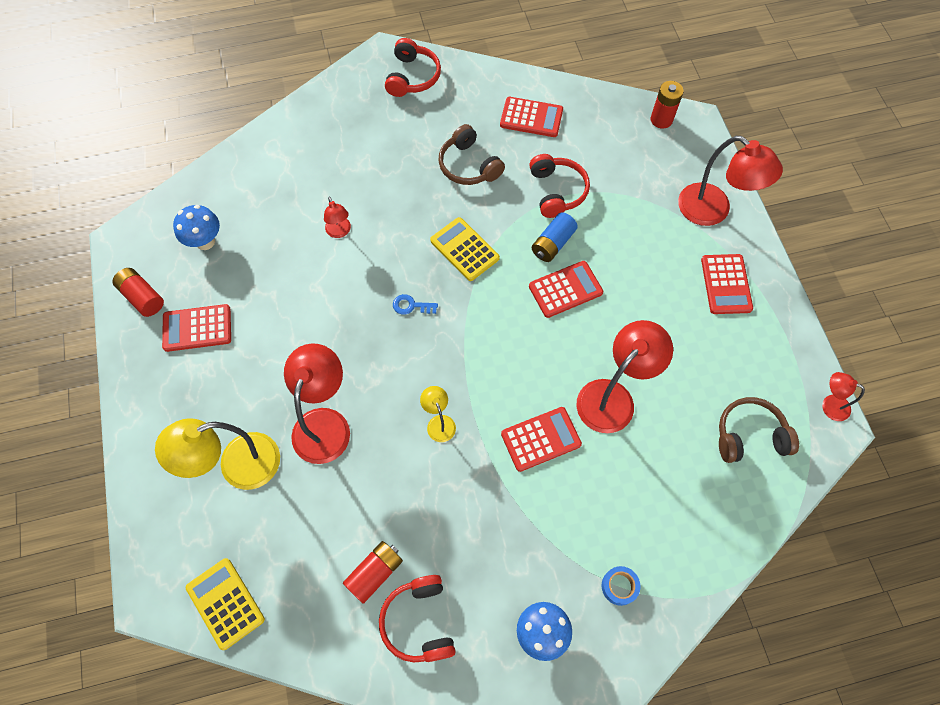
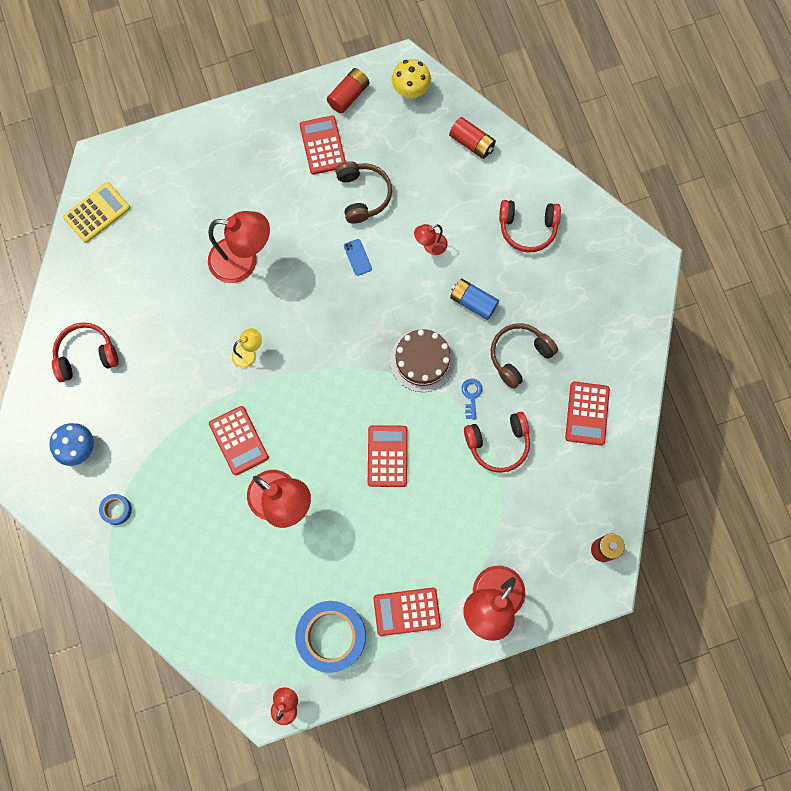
camera: 85 degrees right, 10 degrees up
(155, 235) = (411, 92): none -> yellow mushroom
(205, 242) = (408, 134): blue mushroom -> none
(237, 466) = (203, 201): yellow lamp -> none
(340, 302) = (357, 257): none -> blue phone
(375, 573) = (122, 318): red battery -> red battery (471, 143)
(411, 306) = (359, 318): blue key -> blue key (471, 395)
(412, 77) = (624, 290): red headphones -> red headphones (527, 228)
(464, 249) = (422, 360): yellow calculator -> brown cake
(553, 244) = (437, 442): blue battery -> blue battery (473, 302)
(565, 289) = (387, 456): red calculator -> red calculator turned 150 degrees counterclockwise
(749, 436) = (251, 626): brown headphones -> brown headphones (362, 195)
(755, 356) = (331, 636): none -> blue tape

